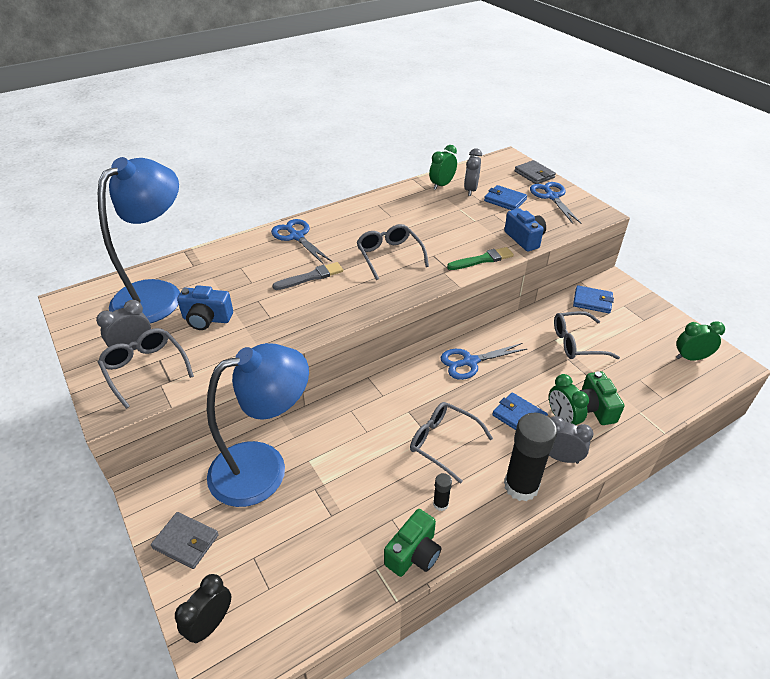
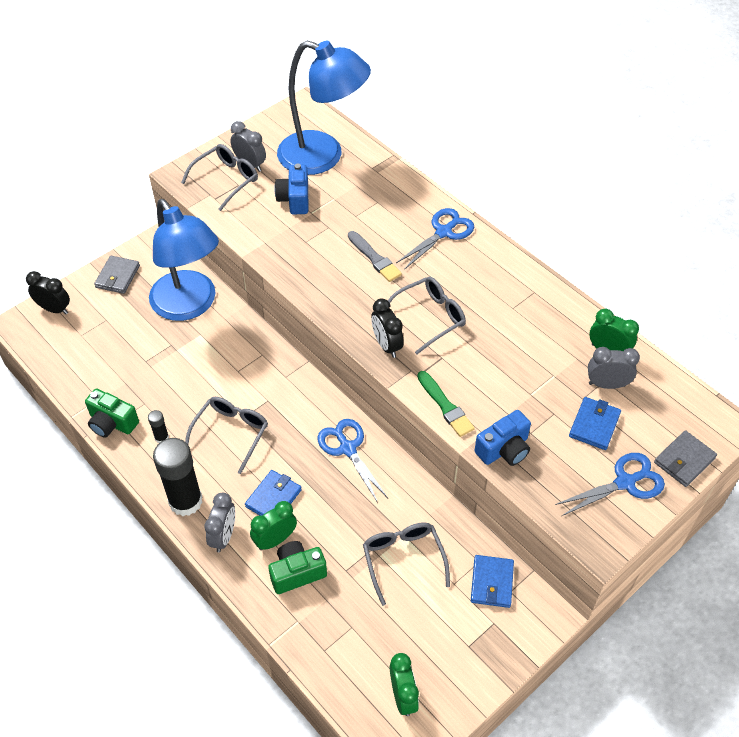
camera: 80 degrees right, 10 degrees up
(414, 282) = (386, 345): none -> black clock

